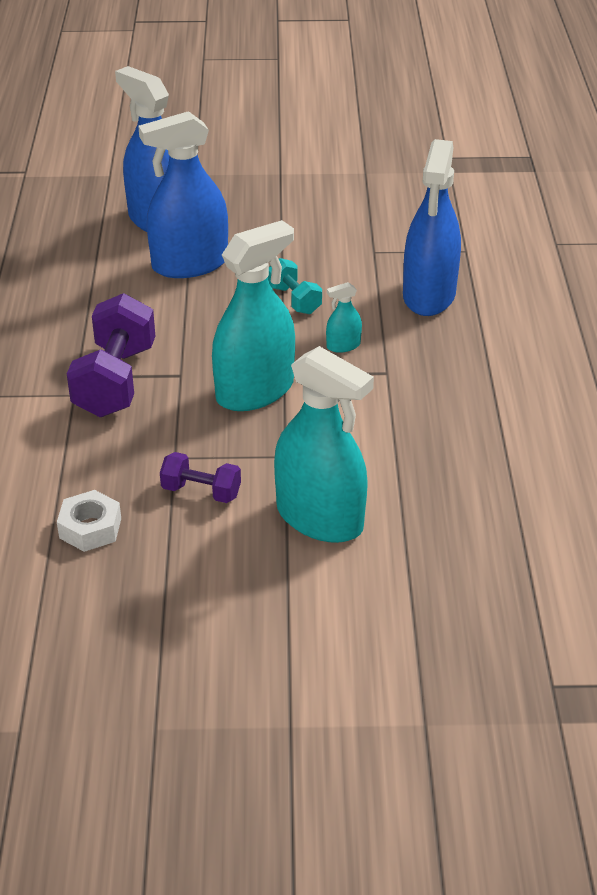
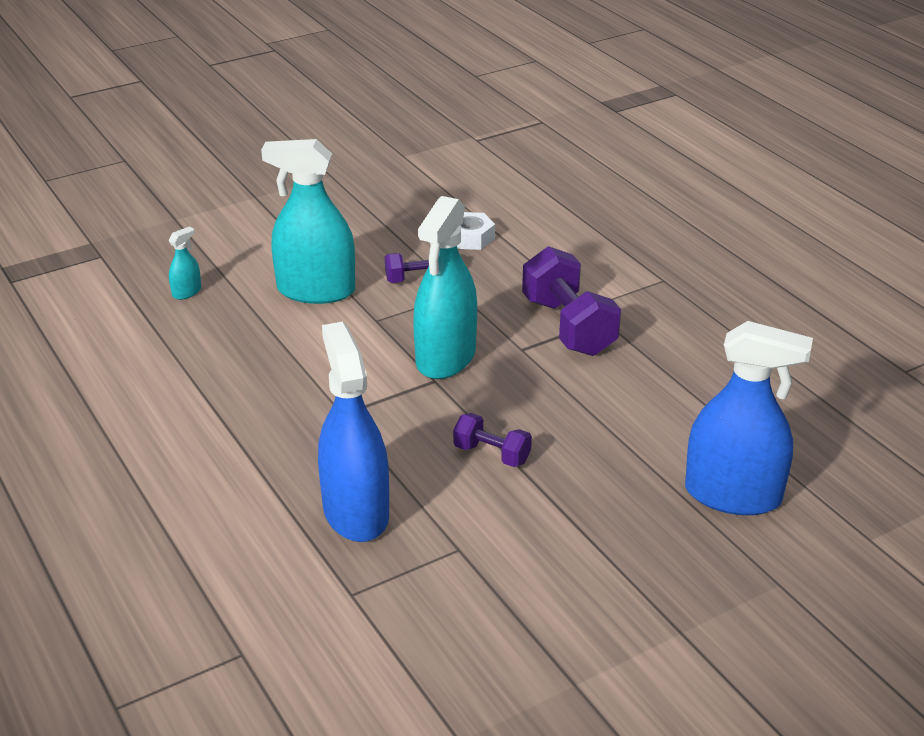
camera: 150 degrees right, 5 degrees down
(190, 264) = (636, 455): blue spray bottle -> none
(294, 300) = (492, 454): turquoise dumbbell -> purple dumbbell
(343, 345) = (403, 424): turquoise spray bottle -> turquoise spray bottle (186, 292)

